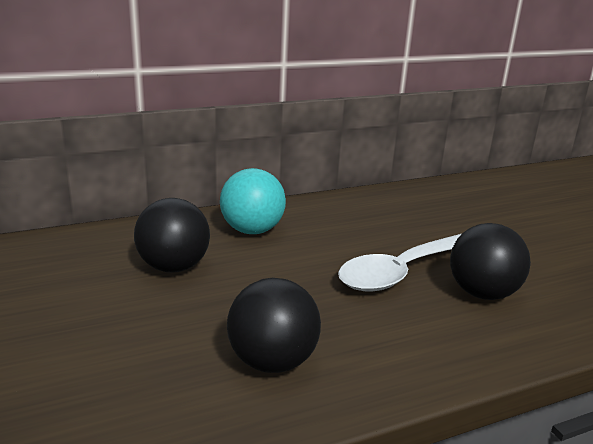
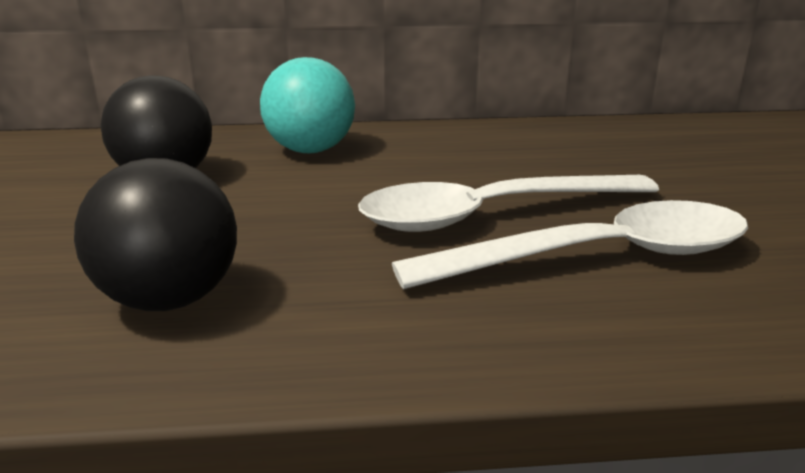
camera: 20 degrees right, 0 degrees up
(482, 293) = (600, 257): black ball -> white spoon

